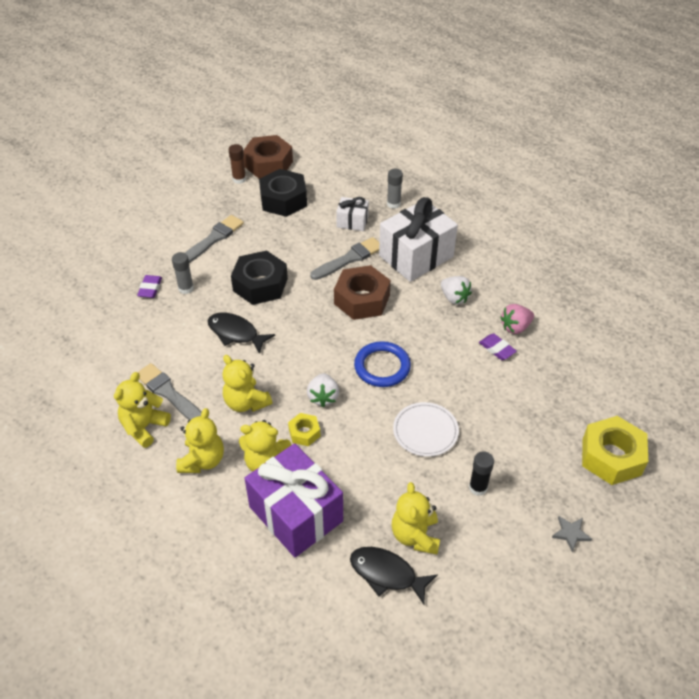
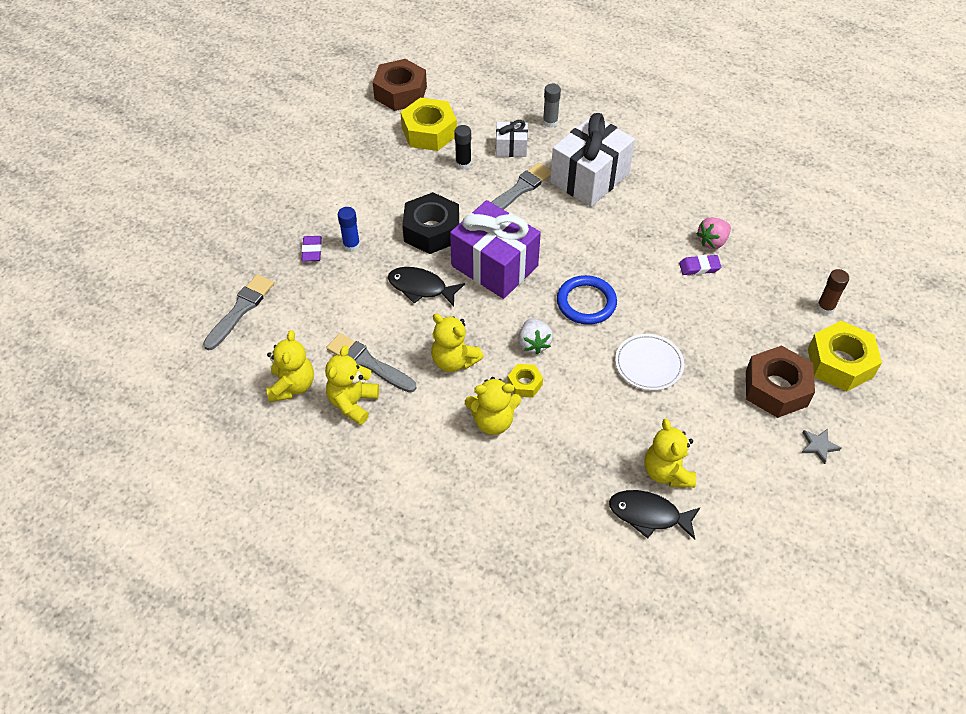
camera: 10 degrees left, 5 degrees up
(186, 288) = (351, 245): grey glue stick -> blue glue stick
(202, 460) = (426, 429): yellow teddy bear -> yellow teddy bear (292, 386)
(213, 239) = (365, 186): grey brush -> grey brush (240, 310)
(239, 179) = (373, 114): brown glue stick -> brown glue stick (825, 308)
(283, 200) = (429, 132): black nut -> yellow nut
(296, 514) = (540, 469): purple gift -> purple gift (494, 266)
(362, 299) = (545, 233): brown nut -> brown nut (776, 388)
(454, 298) = (641, 218): white strawberry -> none
(478, 487) = (716, 414): black glue stick -> black glue stick (463, 164)
(497, 349) = (699, 267): purple eraser -> purple eraser turned 45 degrees counterclockwise

